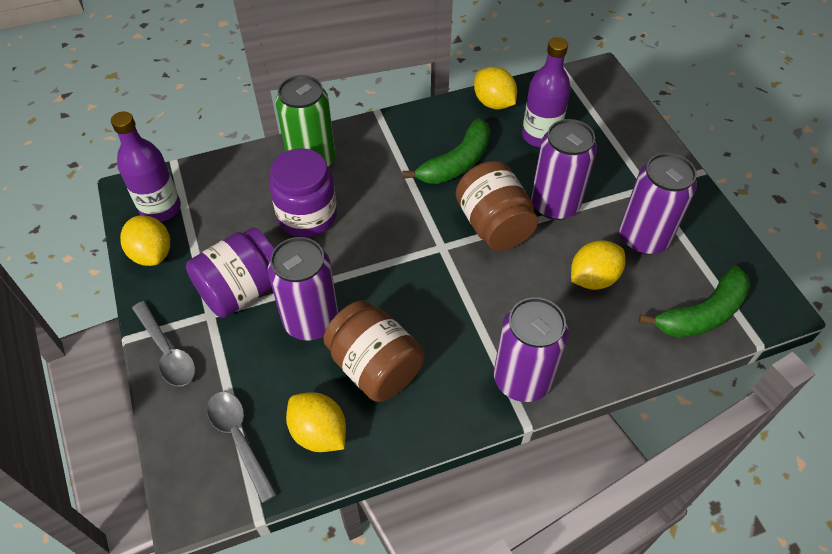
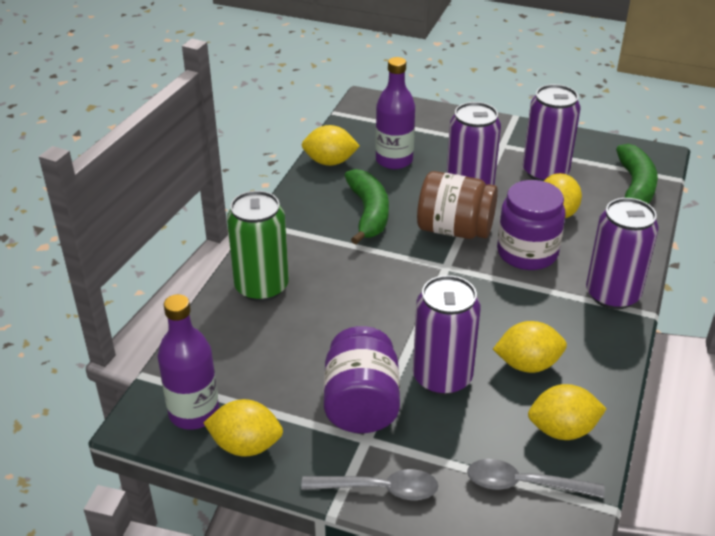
camera: 50 degrees left, 15 degrees down
(307, 216) = (323, 322): purple jar -> purple jar (527, 253)
(375, 367) = (527, 364): brown jar -> yellow lemon

